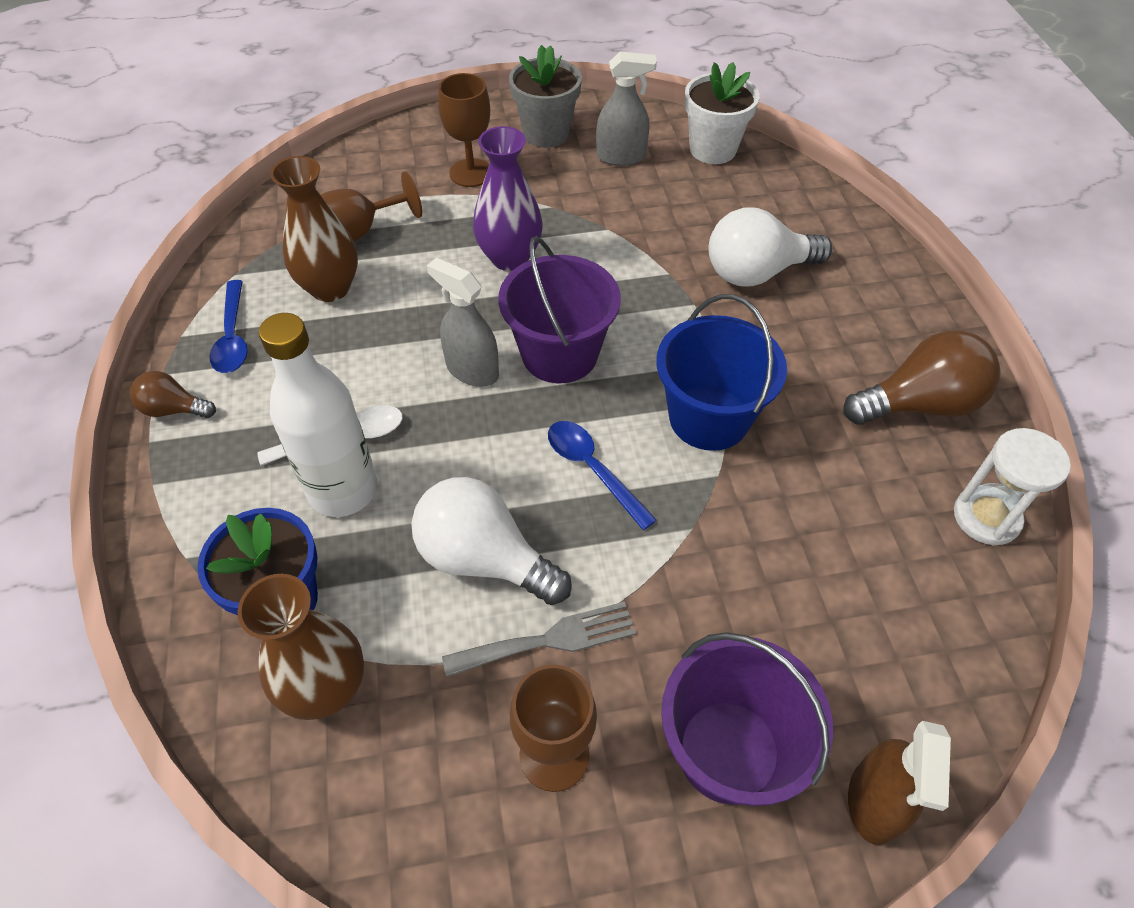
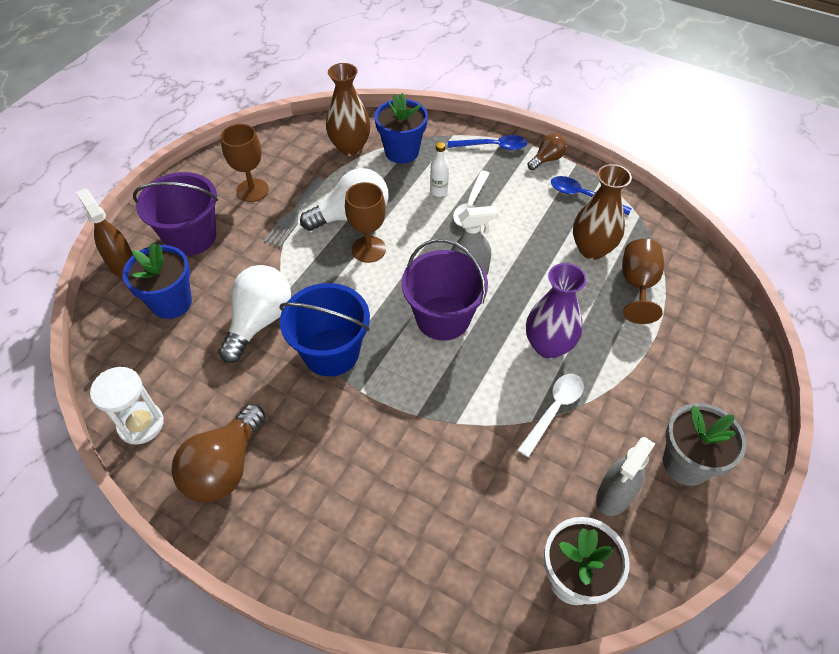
camera: 130 degrees right, 0 degrees up
(343, 490) = (439, 191): white bottle -> white bottle, size x0.46
(471, 173) = (664, 380): brown goblet -> brown goblet (368, 249)
(580, 221) = (554, 410): none -> white spoon
(592, 469) = (355, 281): blue spoon -> blue spoon (493, 146)
(757, 272) = (409, 478): white light bulb -> white light bulb (259, 321)
(843, 652) = (171, 302): none -> blue flower pot

